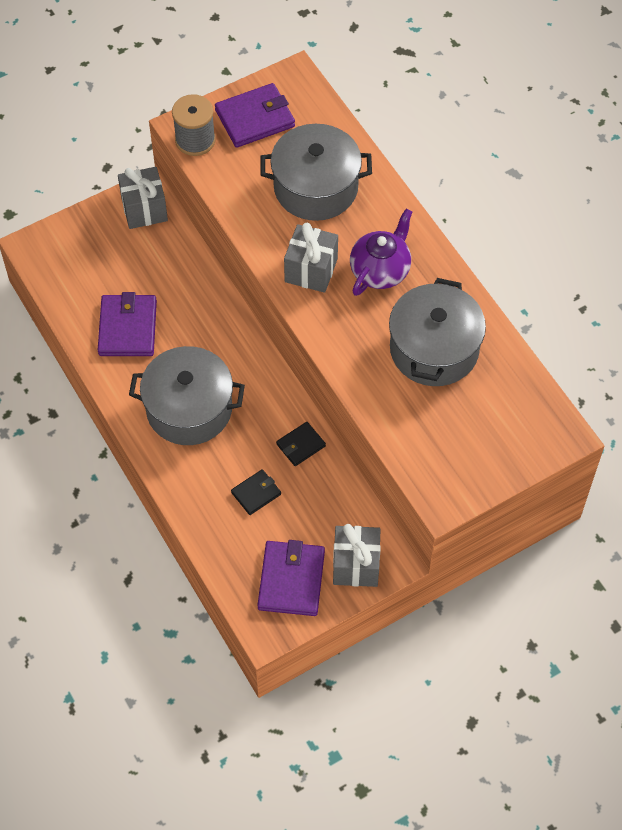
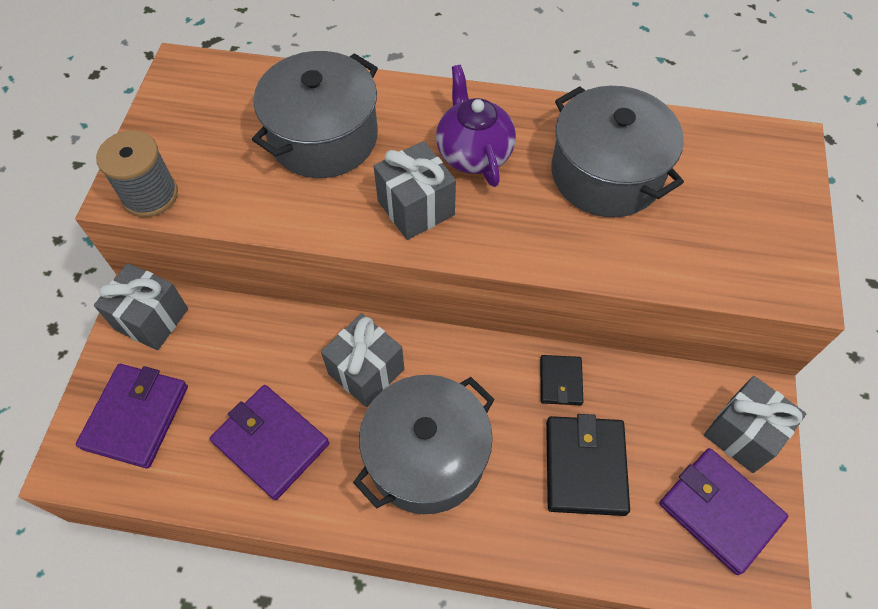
camera: 50 degrees left, 0 degrees up
(212, 340) = (366, 371): none -> grey gift
(255, 118) = (188, 129): purple wallet -> purple wallet (136, 417)
(256, 493) = (585, 467): black wallet -> black wallet, size x1.77

